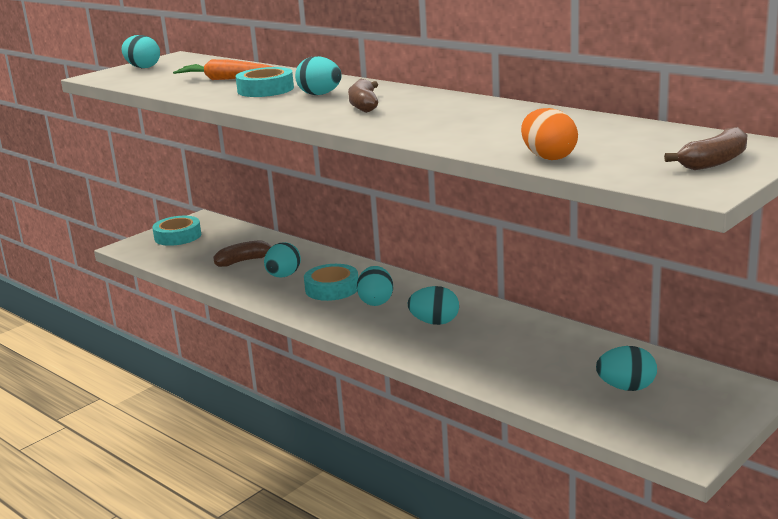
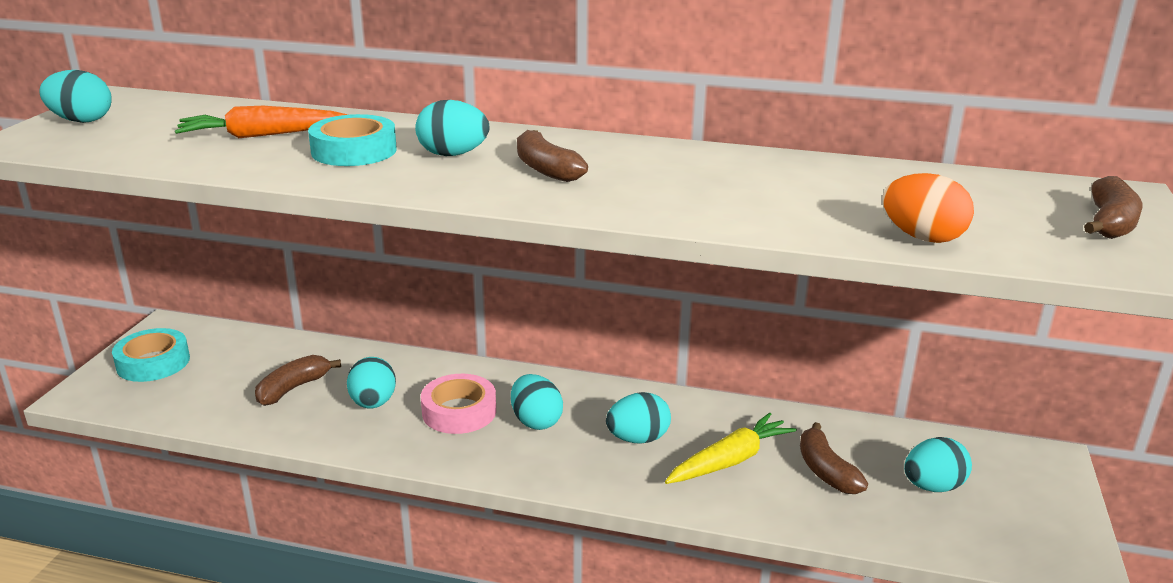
camera: 30 degrees left, 5 degrees up
(332, 288) = (459, 411): turquoise tape -> pink tape
(487, 345) = (730, 460): none -> yellow carrot
(552, 364) = (826, 471): none -> brown banana

